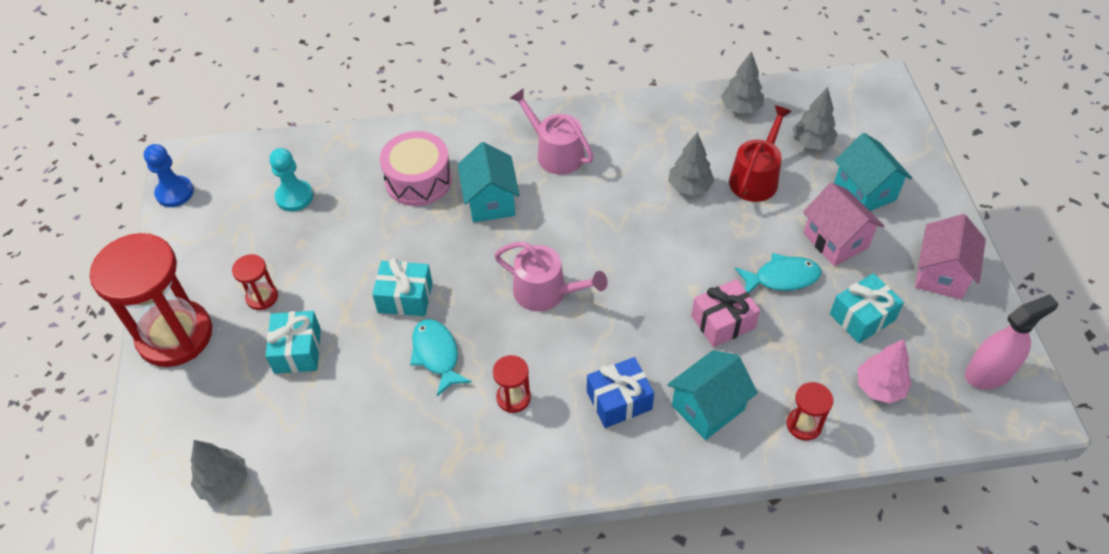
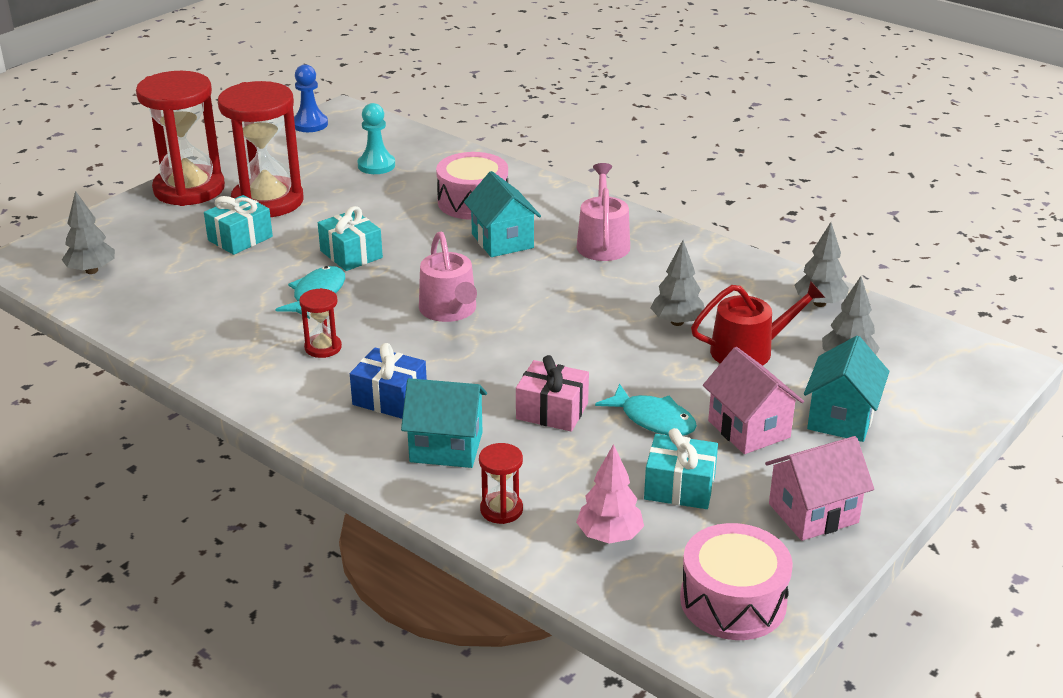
camera: 45 degrees right, 20 degrees down
(262, 297) = (267, 201): red hourglass -> red hourglass, size x2.29
(490, 201) = (502, 241): turquoise house -> turquoise house turned 60 degrees counterclockwise
(835, 240) = (749, 429): pink house -> pink house turned 45 degrees counterclockwise
(988, 373) = (733, 601): pink spray bottle -> pink drum

